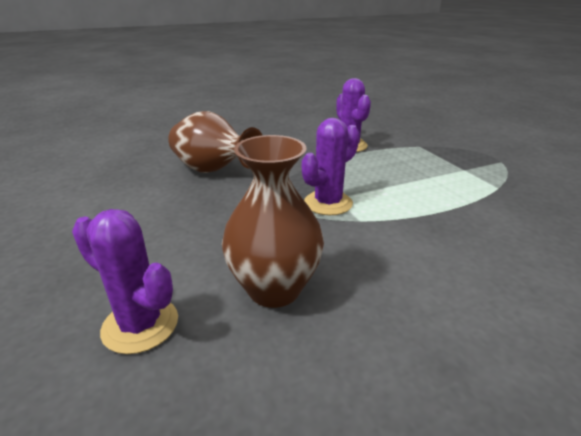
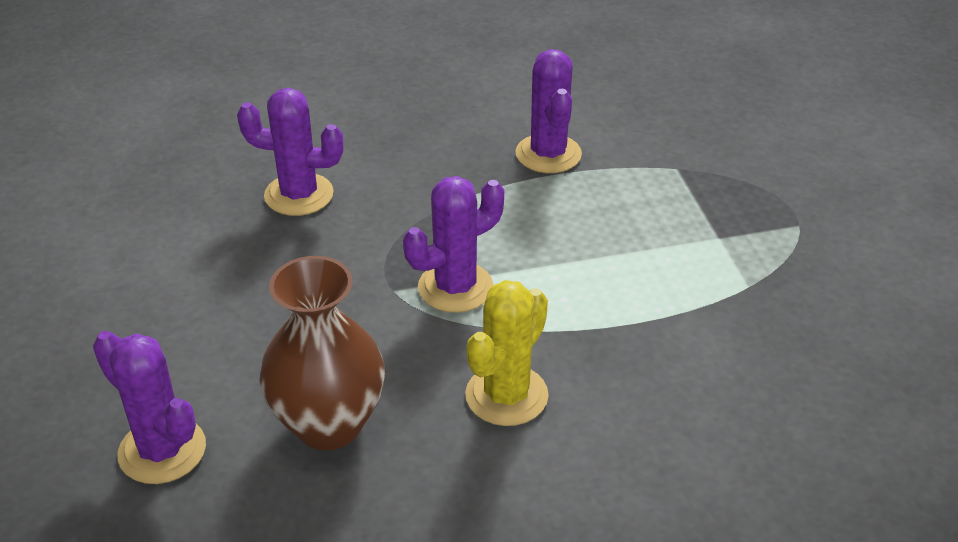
camera: 10 degrees right, 10 degrees up
(214, 171) = (299, 195): brown vase -> purple cactus
(394, 256) = (506, 395): none -> yellow cactus

